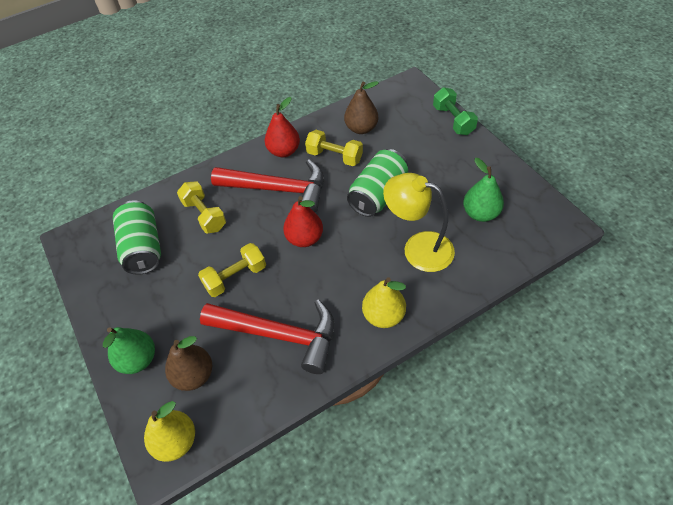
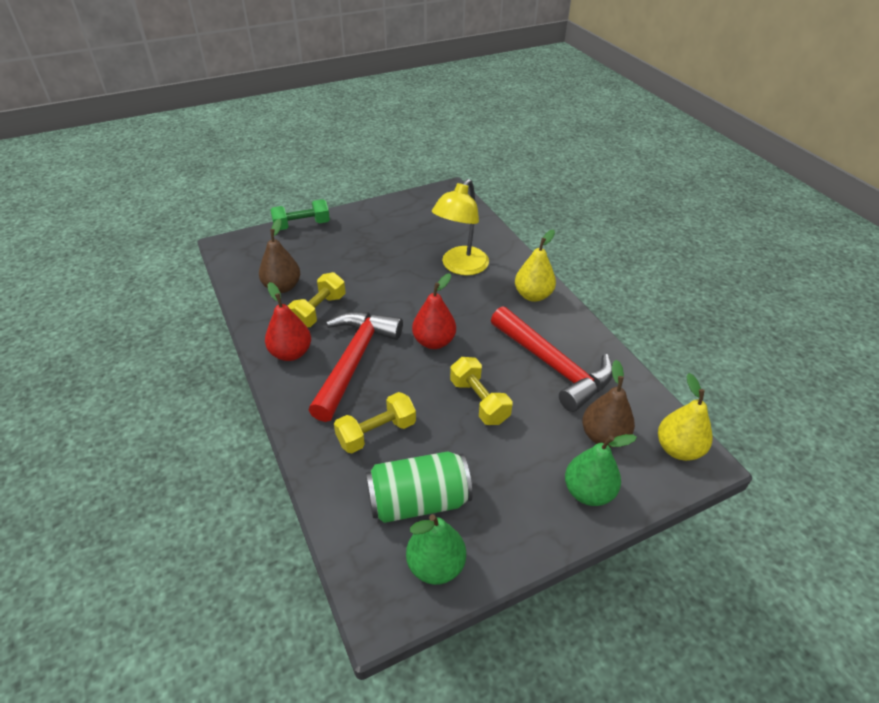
camera: 90 degrees left, 10 degrees down
(279, 335) = (553, 366): red hammer -> red hammer turned 120 degrees clockwise
(378, 194) = (386, 284): green can -> none
(480, 213) = (428, 228): green pear -> green pear (436, 565)

